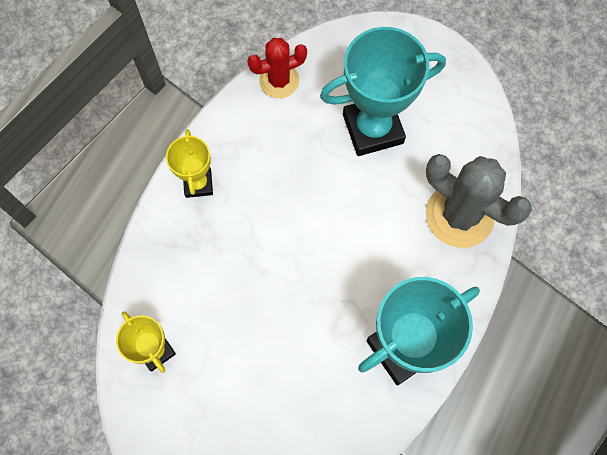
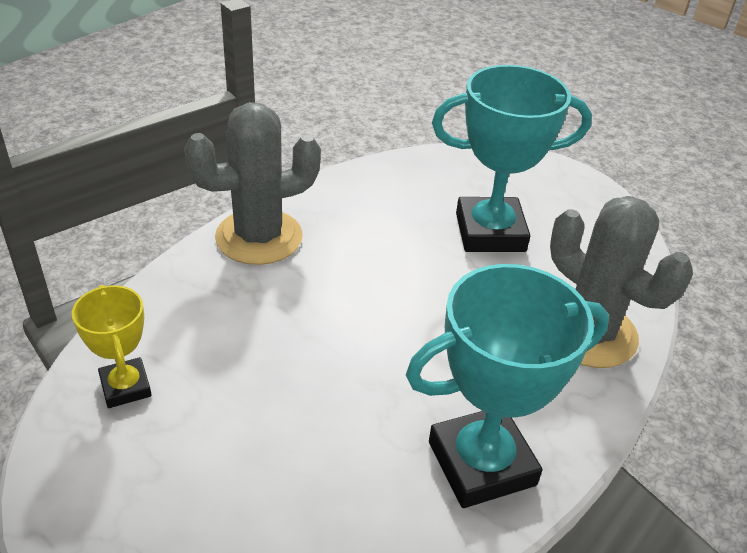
camera: 10 degrees right, 30 degrees down
(198, 183) = (259, 237): yellow trophy -> grey cactus
(279, 81) = (388, 173): red cactus -> none

